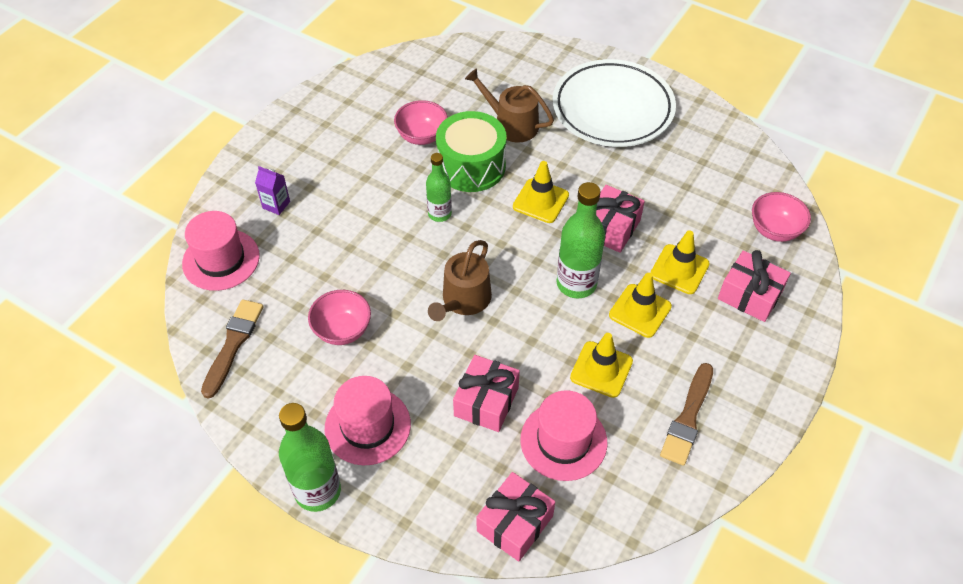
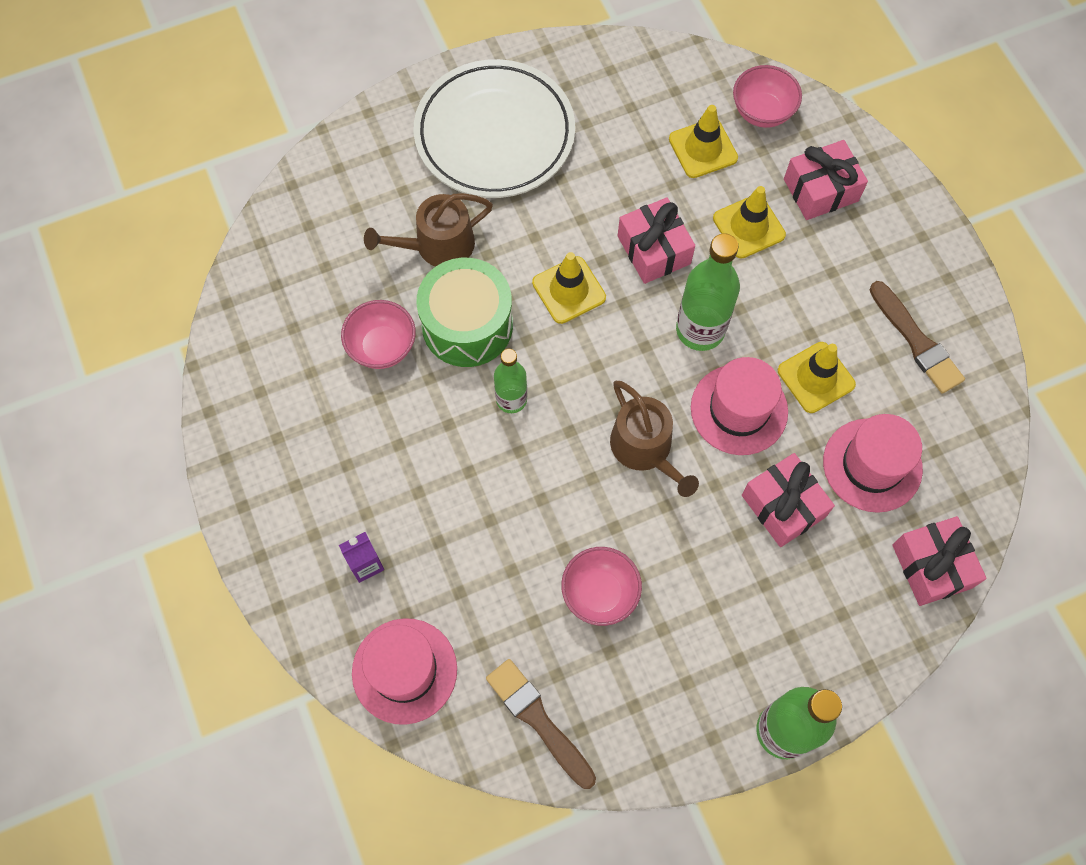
camera: 55 degrees left, 15 degrees up
(367, 426) = (738, 637): pink hat -> pink hat (739, 409)
(640, 311) = (772, 296): yellow traffic cone -> yellow traffic cone (703, 148)

